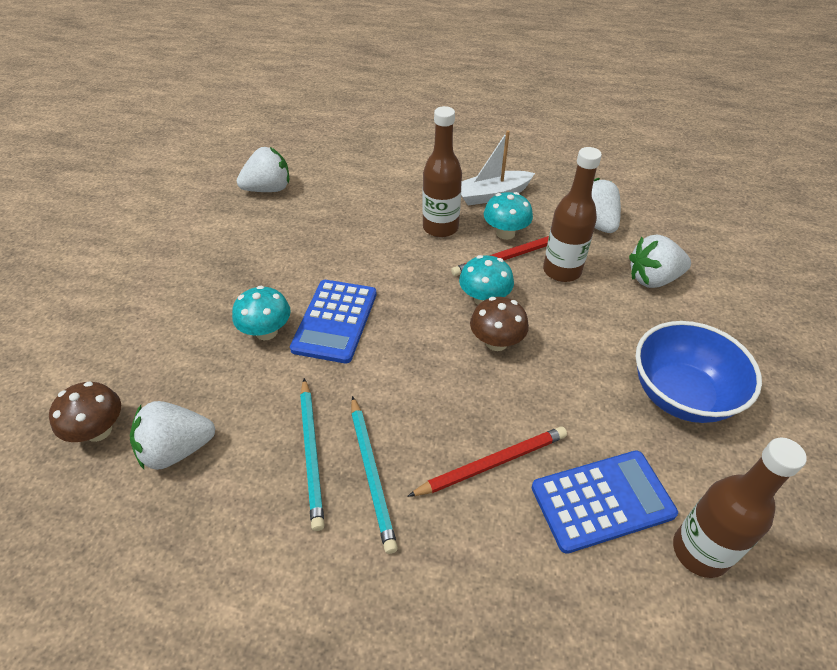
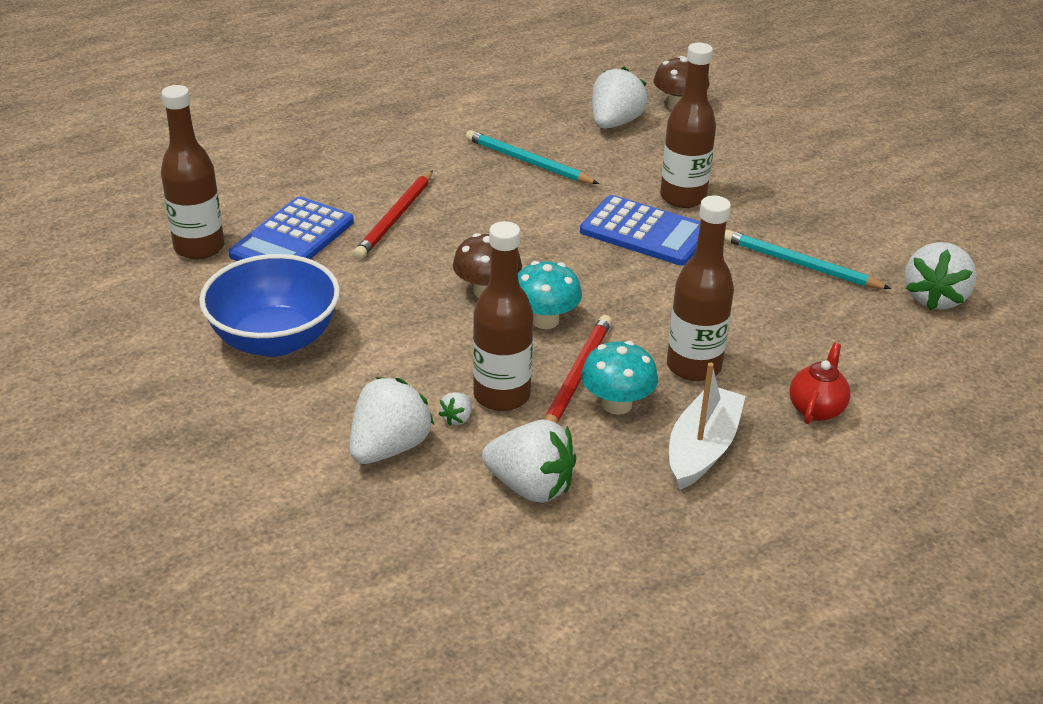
camera: 135 degrees right, 10 degrees down
(266, 332) = (683, 197): turquoise mushroom -> brown bottle
(335, 321) = (645, 232): blue calculator -> blue calculator turned 150 degrees clockwise
(372, 473) = (473, 173): turquoise pencil -> turquoise pencil (800, 265)
(415, 181) = (816, 408): none -> red teapot
(600, 273) = (457, 418): none -> white strawberry

